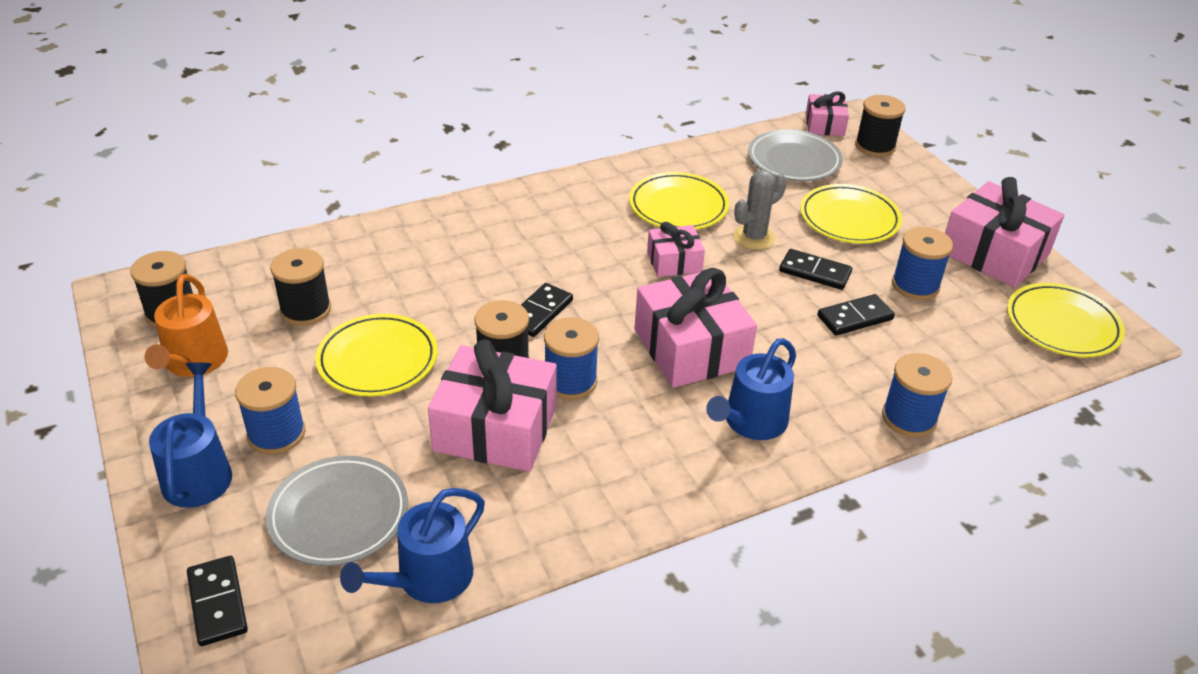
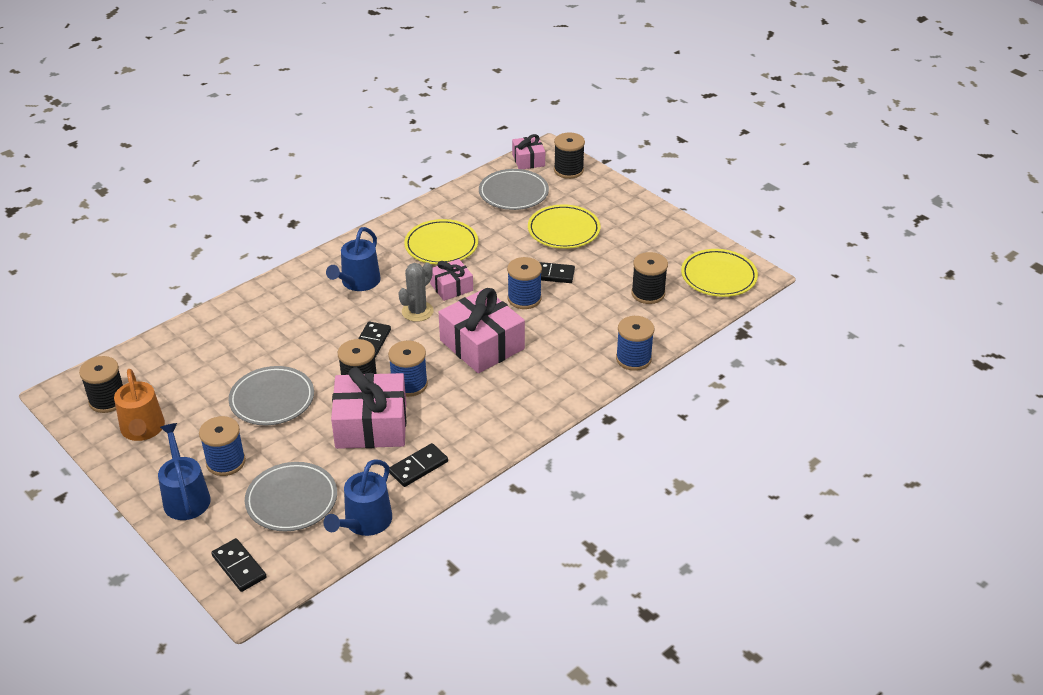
camera: 15 degrees left, 0 degrees up
(305, 310) = (204, 377): black spool -> black spool (648, 293)
(377, 360) = (272, 399): yellow plate -> grey plate
(751, 422) = (535, 384): blue watering can -> blue watering can (358, 282)
(754, 237) = (501, 258): grey cactus -> grey cactus (417, 311)
(855, 317) = (584, 300): black domino -> black domino (418, 467)
(915, 285) = (619, 269): blue spool -> blue spool (524, 298)
(994, 253) = (666, 235): pink gift -> none

